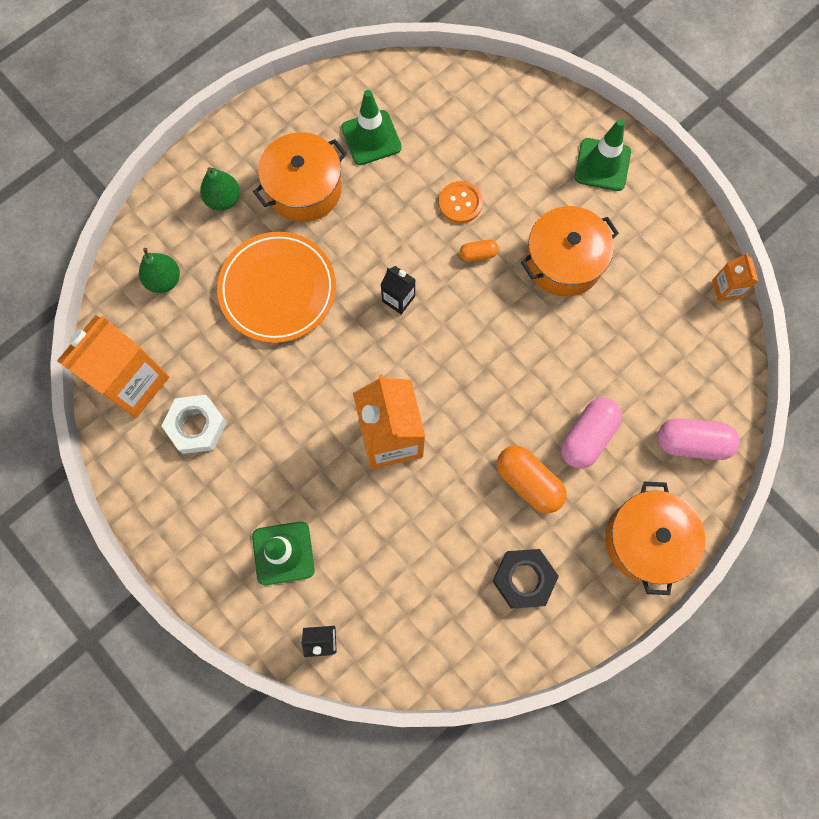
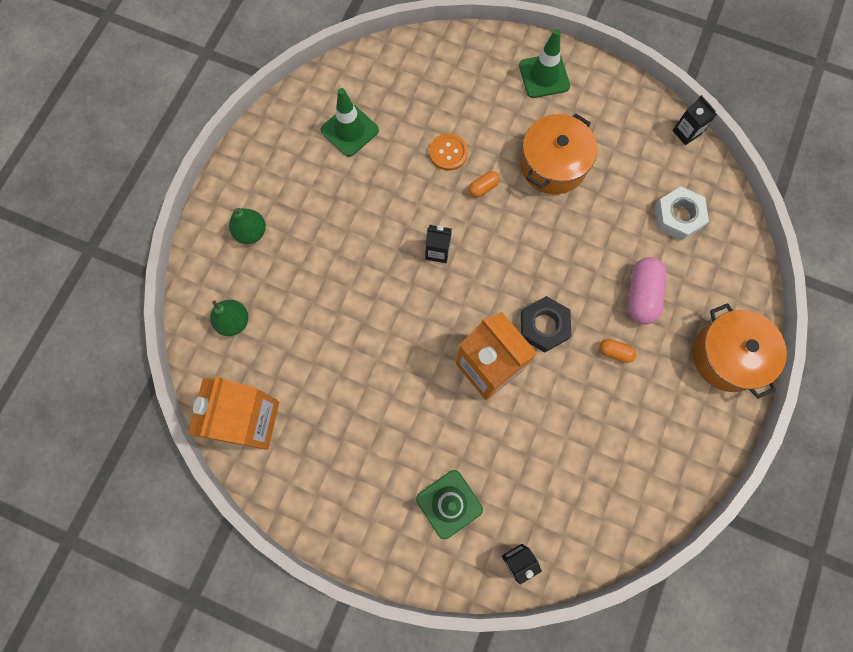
camera: 25 degrees left, 0 degrees up
(196, 426) = (323, 432): white nut -> white nut (678, 216)
(278, 289) = (334, 287): orange plate -> none
(304, 189) = (315, 195): orange pot -> none
(524, 579) = (651, 432): black nut -> black nut (544, 326)
(528, 482) = (615, 352): orange capsule -> orange capsule, size x0.53
(692, 443) = (722, 263): pink capsule -> none
(726, 289) = (686, 133): orange carton -> black carton

